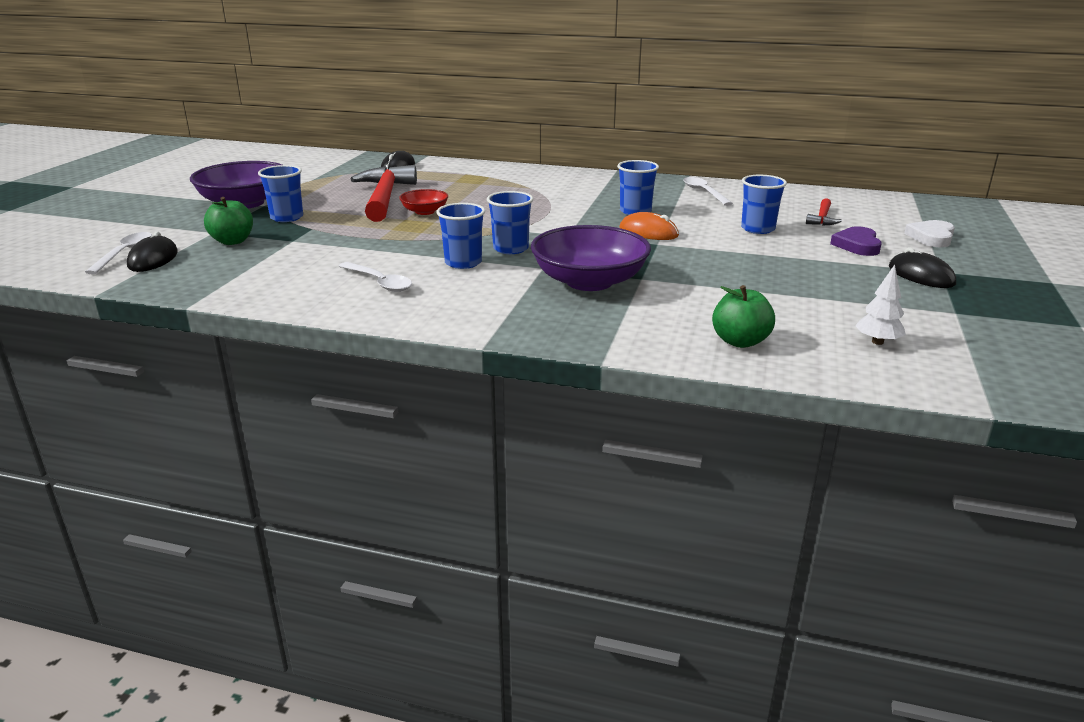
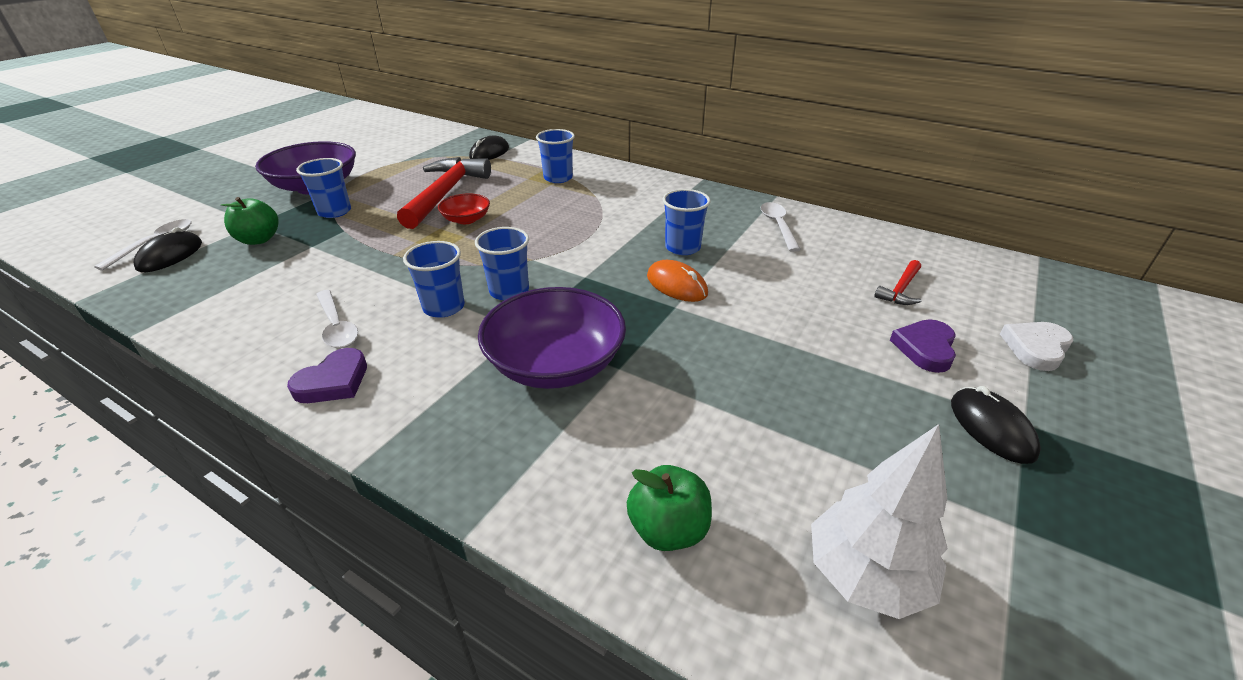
camera: 15 degrees right, 10 degrees up
(414, 310) = (333, 381): none -> purple heart
(758, 229) = (809, 298): blue cup -> blue cup (558, 178)
(877, 342) = (865, 575): white tree -> white tree, size x1.80

